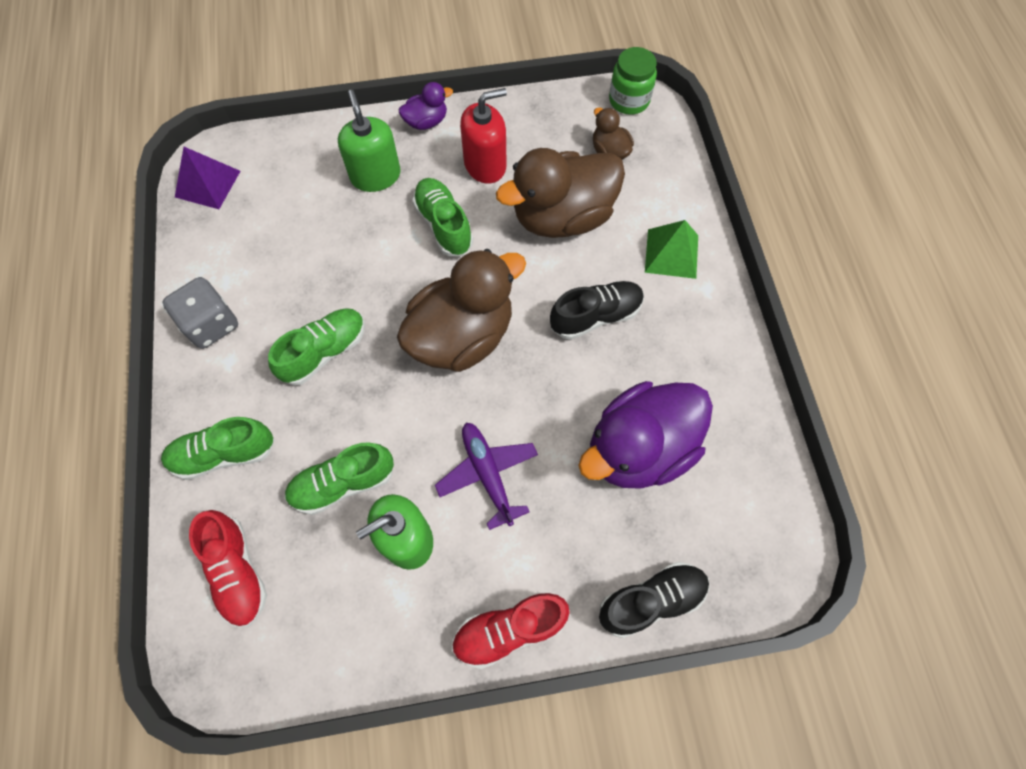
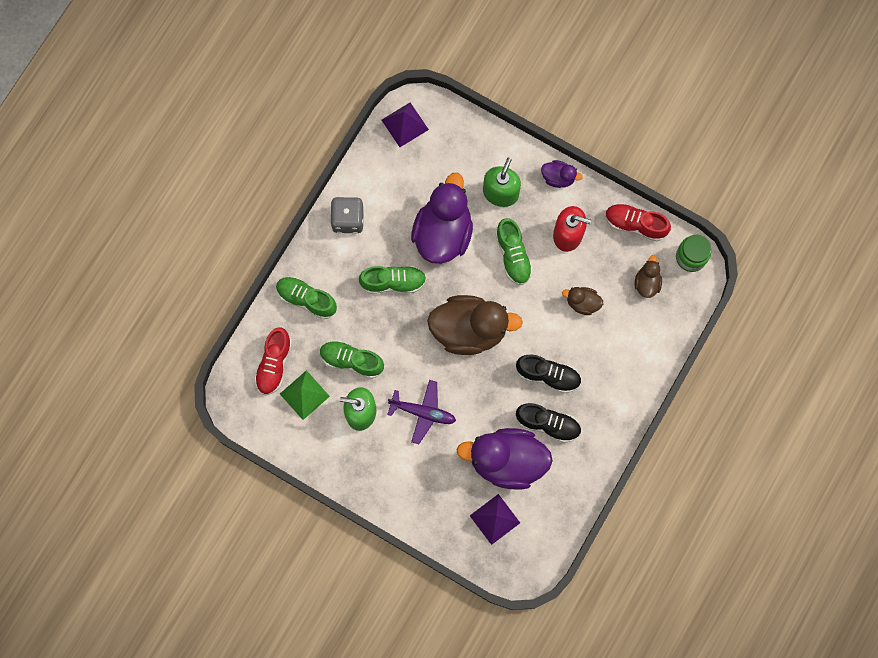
camera: 40 degrees right, 10 degrees up
(342, 258) = (443, 233): none -> purple duck
(443, 225) = (513, 255): green shoe -> green shoe turned 150 degrees clockwise
(487, 474) = (423, 412): purple plane -> purple plane turned 90 degrees clockwise
(509, 630) = (374, 491): red shoe -> red shoe (635, 224)
(562, 217) = (582, 303): brown duck -> brown duck, size x0.46
(651, 600) = (448, 532): black shoe -> black shoe (548, 424)
(671, 253) = (622, 373): green pyramid -> green pyramid (304, 395)
(690, 532) = (494, 519): none -> purple pyramid

